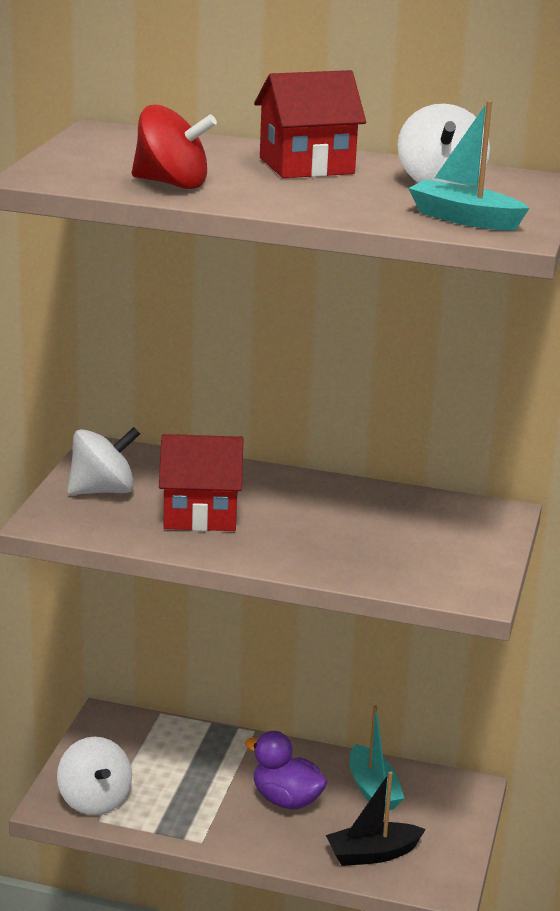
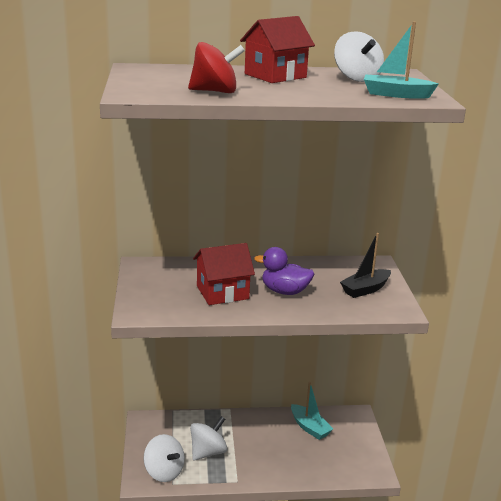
camera: 20 degrees left, 0 degrees up
(103, 490) = (157, 288): white spinning top -> white spinning top (208, 452)
(286, 800) = (268, 445): purple duck -> purple duck (284, 291)
(372, 854) = (330, 464): black boat -> black boat (365, 289)

